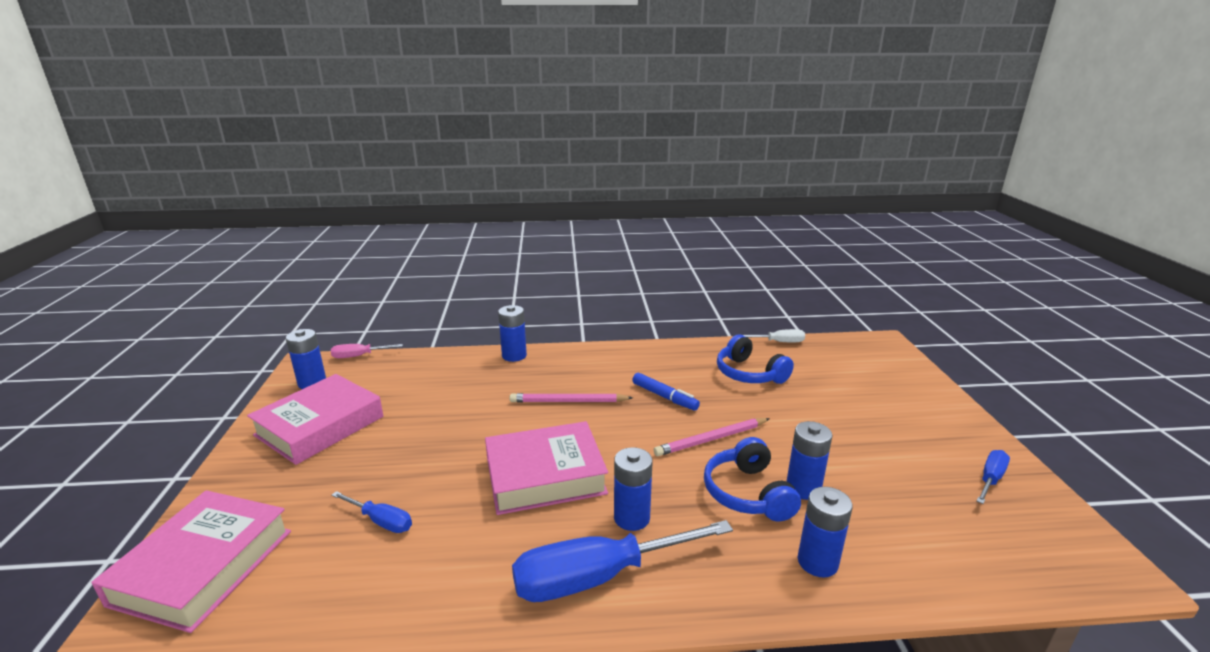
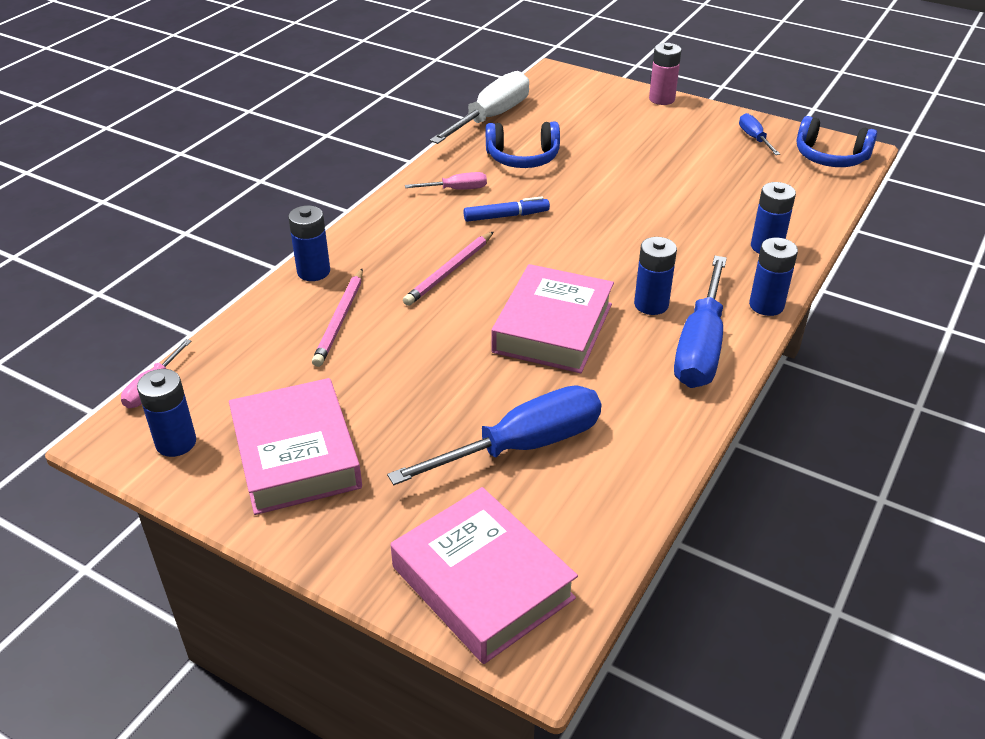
camera: 55 degrees left, 15 degrees up
(381, 521) = (524, 445): blue screwdriver -> blue screwdriver, size x2.05
(669, 365) = (457, 189): none -> pink screwdriver
(711, 439) = (594, 222): pink pencil -> pink pencil (340, 319)
(748, 493) = (675, 239): blue headphones -> blue headphones (830, 157)
(779, 342) = (492, 117): white screwdriver -> white screwdriver, size x2.05
(803, 488) = (693, 213): blue battery -> blue battery (766, 305)
(948, 401) = (661, 99): none -> pink battery

